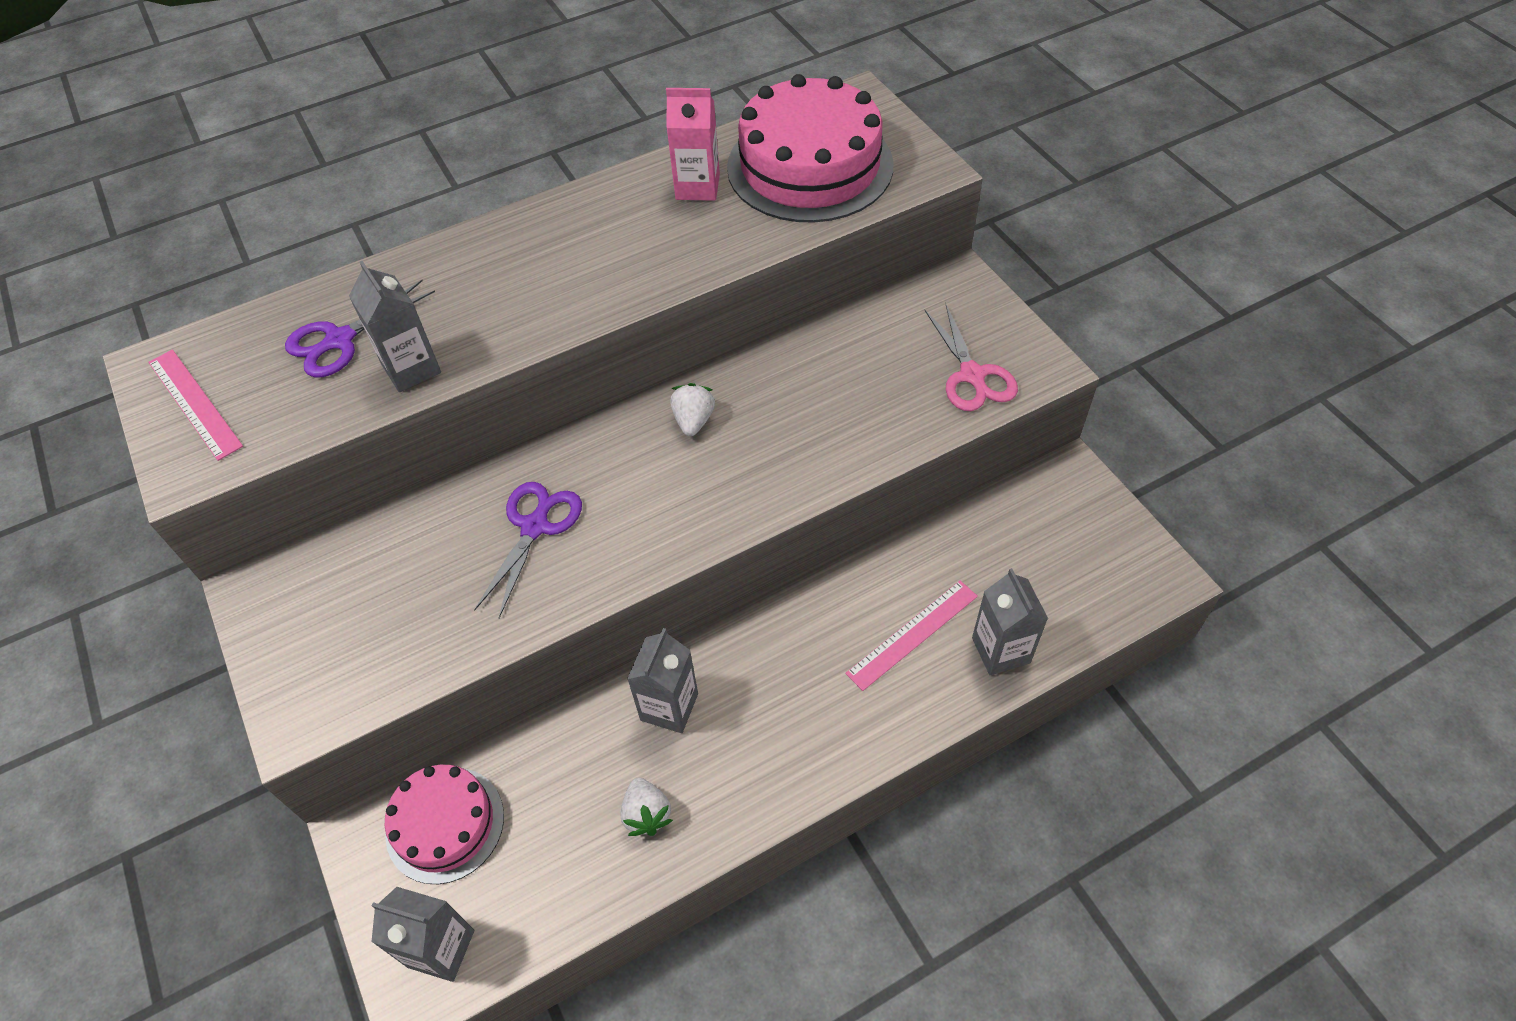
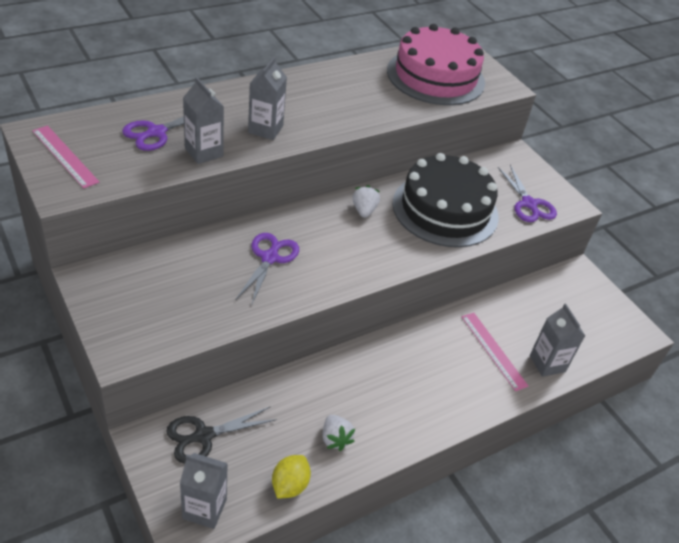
camera: 10 degrees left, 10 degrees down
(445, 824) = (203, 436): pink cake -> black scissors
(571, 900) = (289, 485): none -> yellow lemon
(669, 707) = (345, 379): grey carton -> grey carton (265, 129)
(697, 187) = (370, 79): pink carton -> none
(828, 403) = (445, 209): none -> black cake
(912, 634) = (493, 350): pink ruler -> pink ruler turned 75 degrees counterclockwise
(972, 376) = (529, 204): pink scissors -> purple scissors

